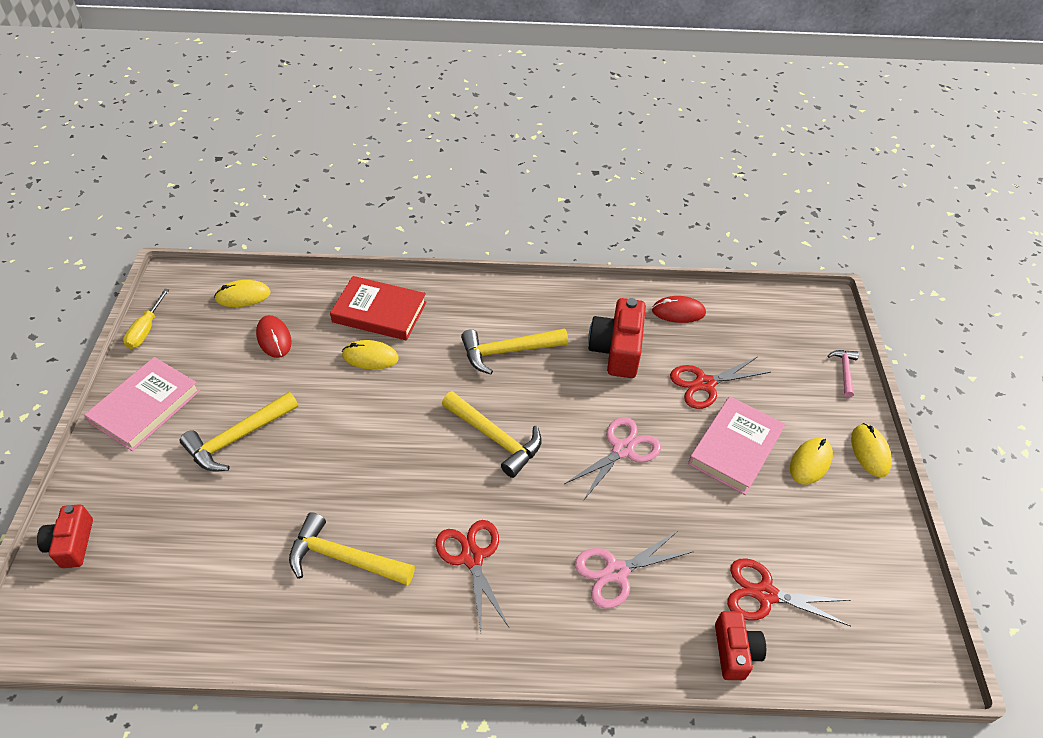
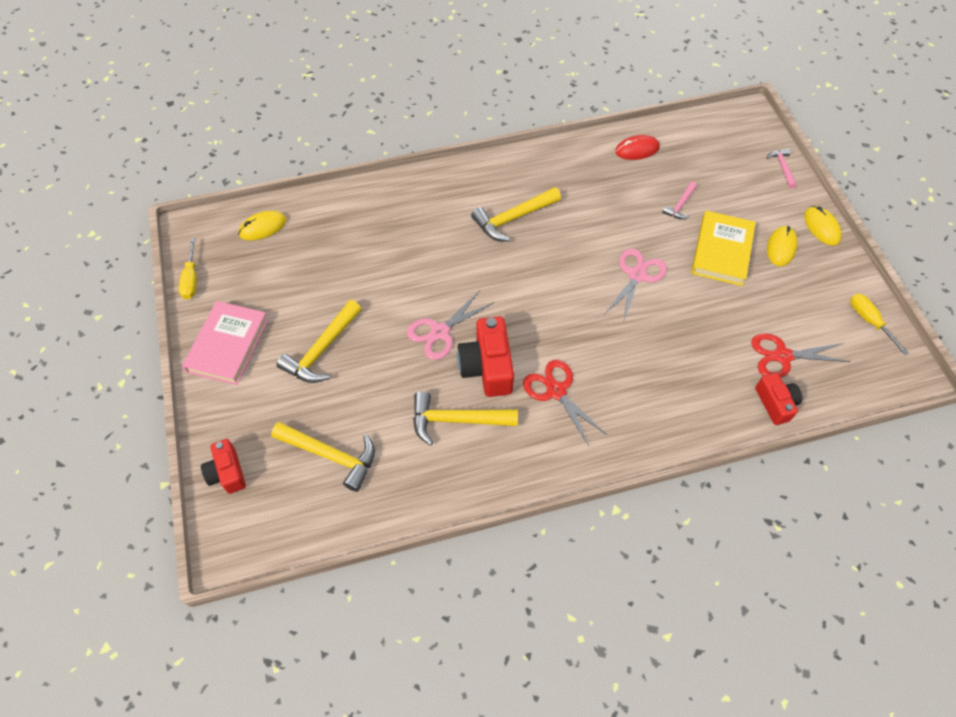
camera: 15 degrees left, 10 degrees up
(274, 338) = (309, 257): red mouse -> none
(370, 357) = (400, 253): yellow mouse -> none
(379, 312) = (390, 212): red book -> none
(495, 438) = (533, 293): yellow hammer -> yellow hammer (331, 455)
(616, 572) = (669, 371): pink scissors -> pink scissors (440, 332)
(617, 350) = (600, 195): red camera -> red camera (487, 367)
(705, 384) = (680, 205): red scissors -> pink hammer
(735, 448) = (721, 251): pink book -> yellow book
(894, 581) = (869, 320): none -> yellow screwdriver

